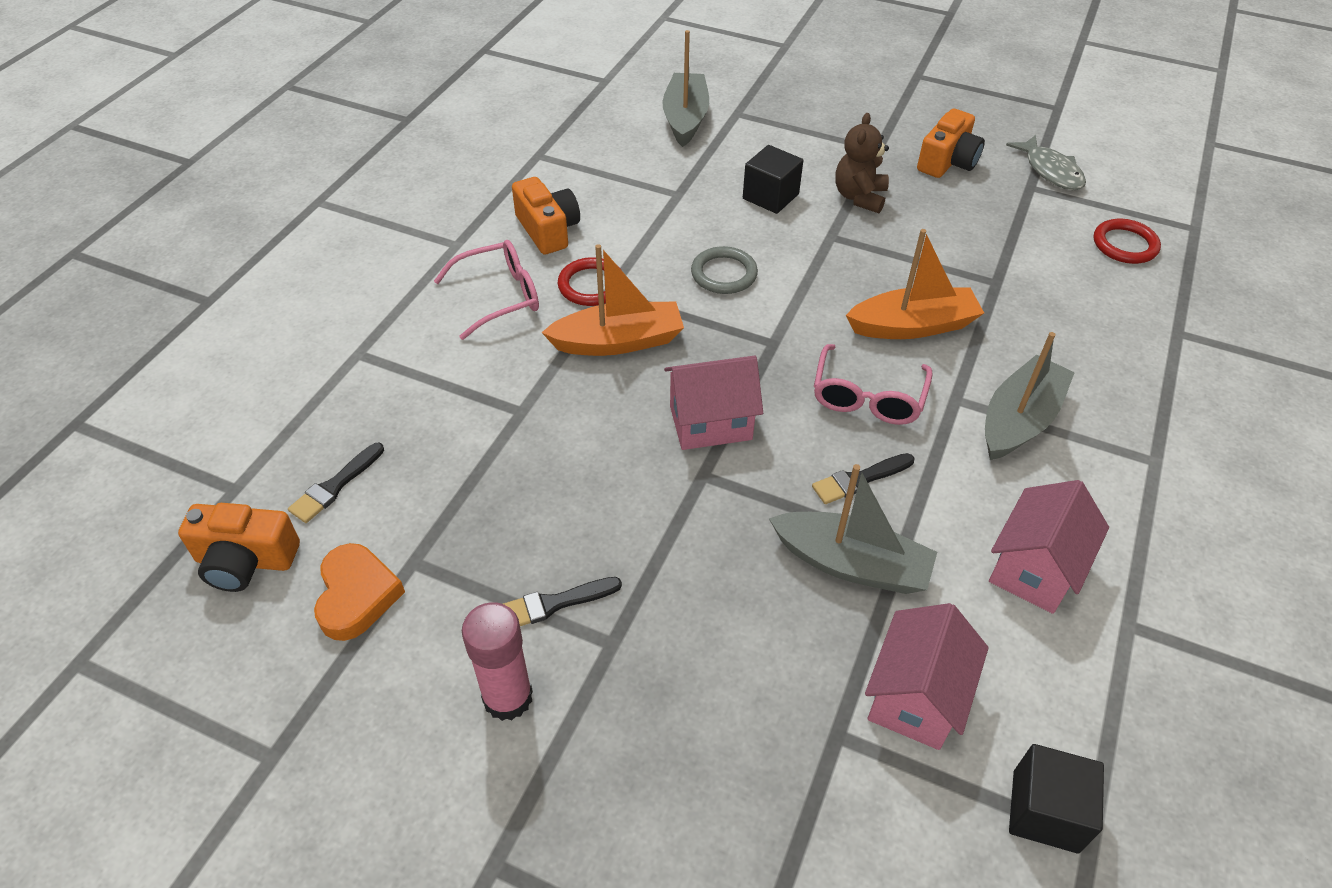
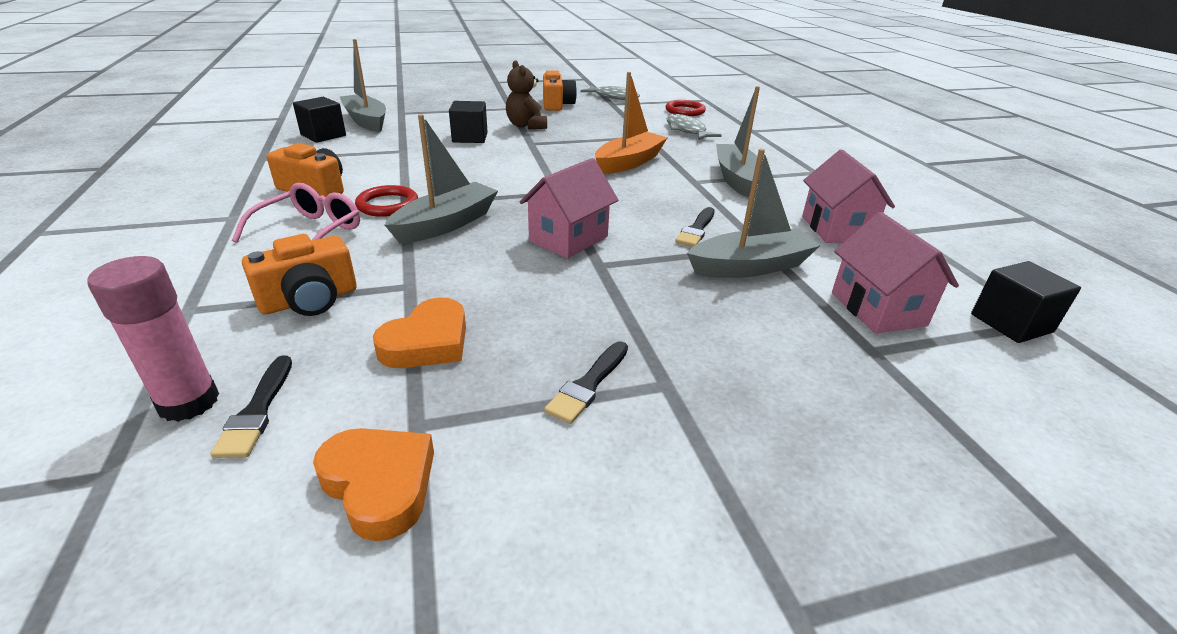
camera: 40 degrees left, 15 degrees down
(245, 560) = (187, 533): orange camera -> orange camera (309, 300)
(482, 486) = (427, 342): none -> orange heart
(508, 697) = (633, 471): pink glue stick -> pink glue stick (189, 402)
(618, 341) = (446, 224): orange boat -> grey boat
(622, 132) = (323, 135): none -> black cube
(724, 274) = (483, 174): grey ring -> none
(867, 397) = (648, 196): pink glasses -> none
(1071, 292) = (687, 130): none -> grey fish

